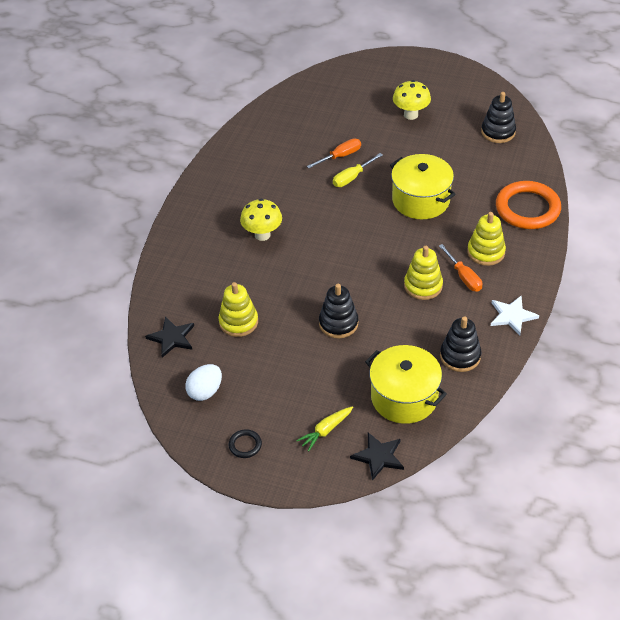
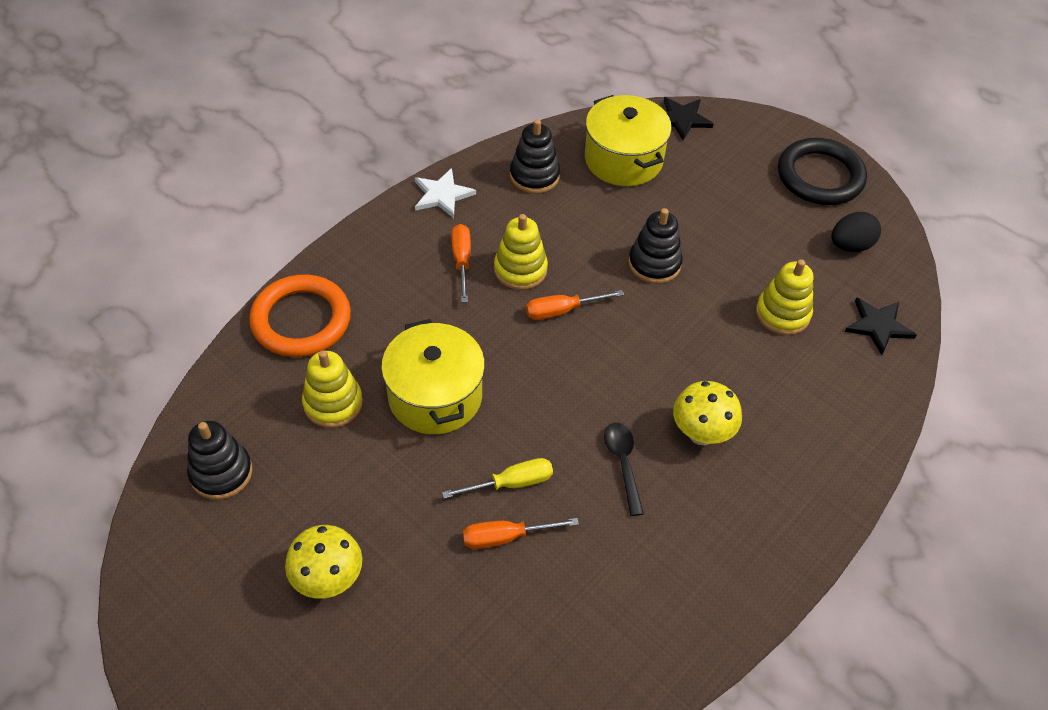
camera: 160 degrees left, 5 degrees up
(205, 391) = (850, 245): white egg -> black egg
(245, 445) = (820, 176): black ring -> black ring, size x2.30
(299, 206) = (623, 463): none -> black spoon
(325, 431) = (726, 159): yellow carrot -> none
(380, 270) = (562, 311): none -> orange screwdriver
(486, 252) = (408, 281): yellow stacking toy -> yellow stacking toy (333, 403)

